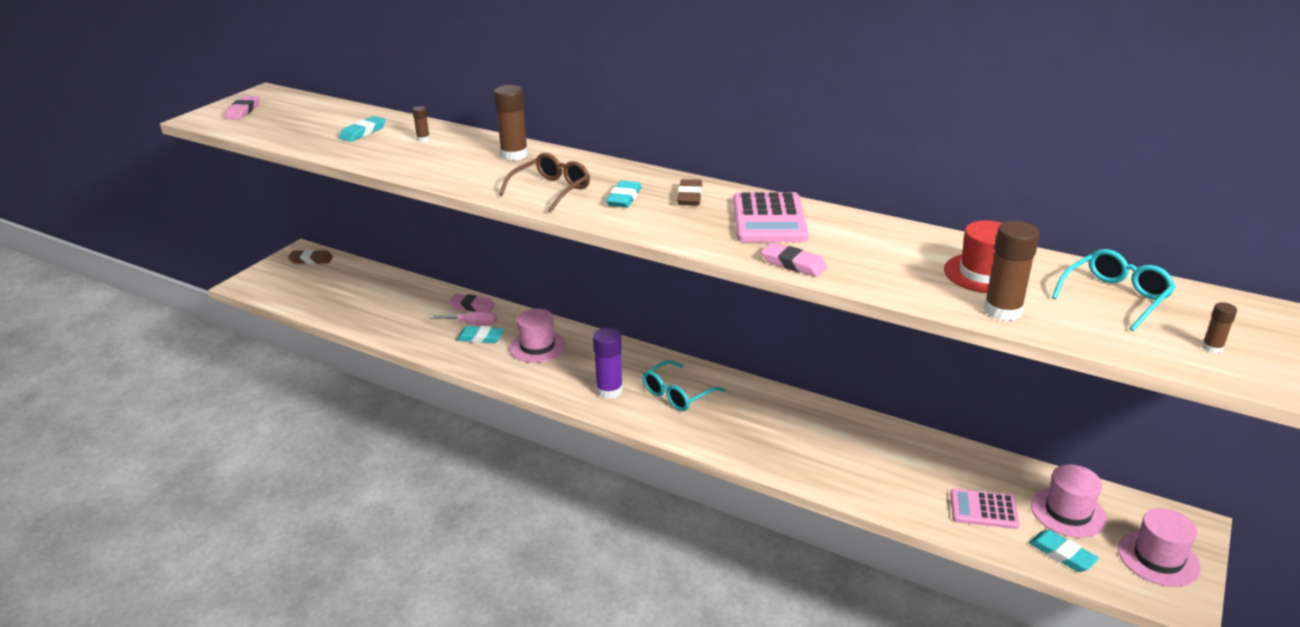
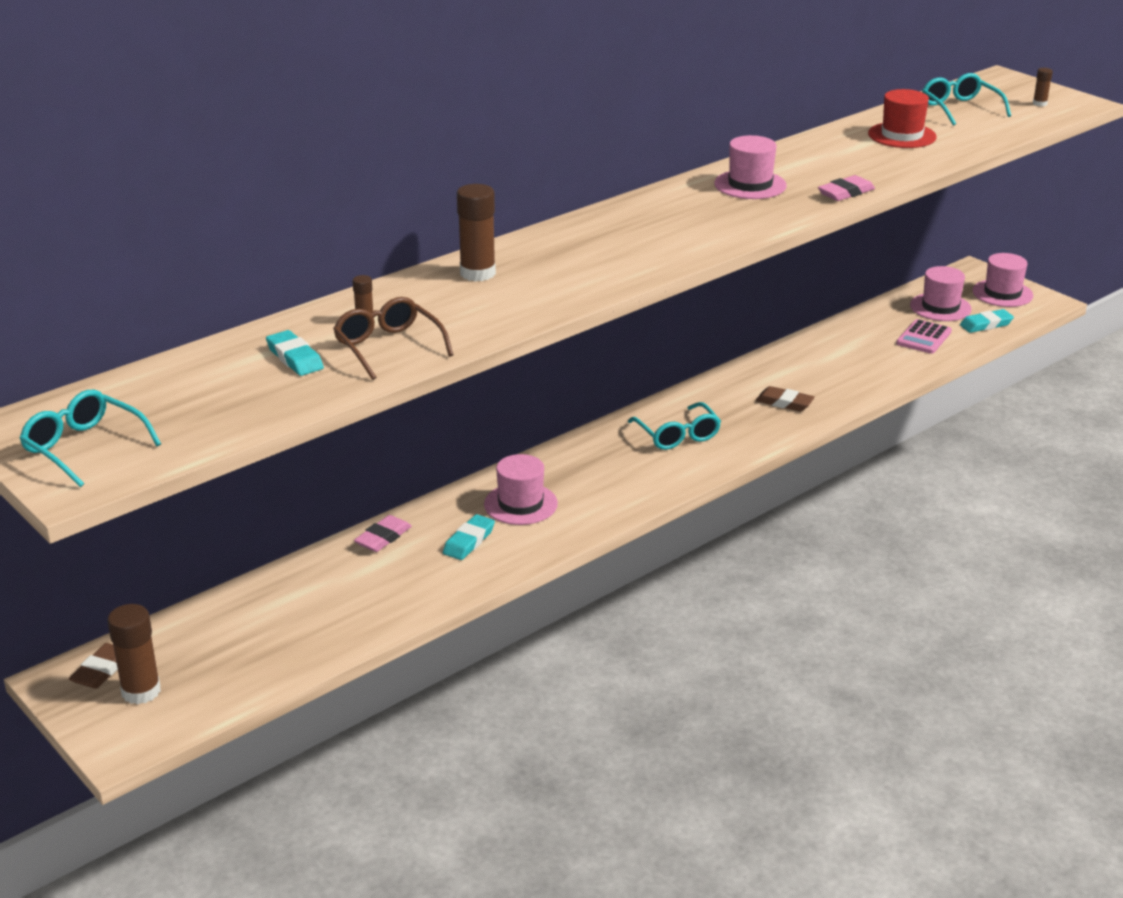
camera: 70 degrees left, 0 degrees up
(243, 111) = (84, 447): pink eraser -> turquoise glasses
(472, 324) = (429, 543): pink screwdriver -> none
(551, 190) = (600, 266): brown glasses -> brown glasses (388, 347)
(609, 390) = (645, 473): purple glue stick -> none
(624, 198) = (651, 235): turquoise eraser -> none
(690, 196) = (672, 206): brown eraser -> brown eraser (784, 403)
(768, 219) = (750, 185): pink calculator -> pink hat
(1002, 311) = (963, 144): brown glue stick -> brown glue stick (141, 691)

